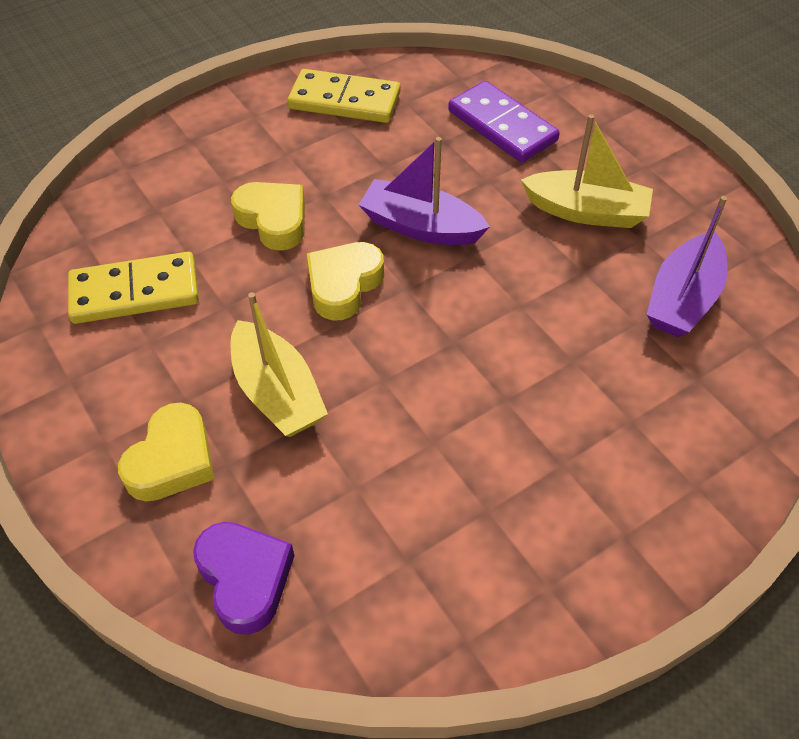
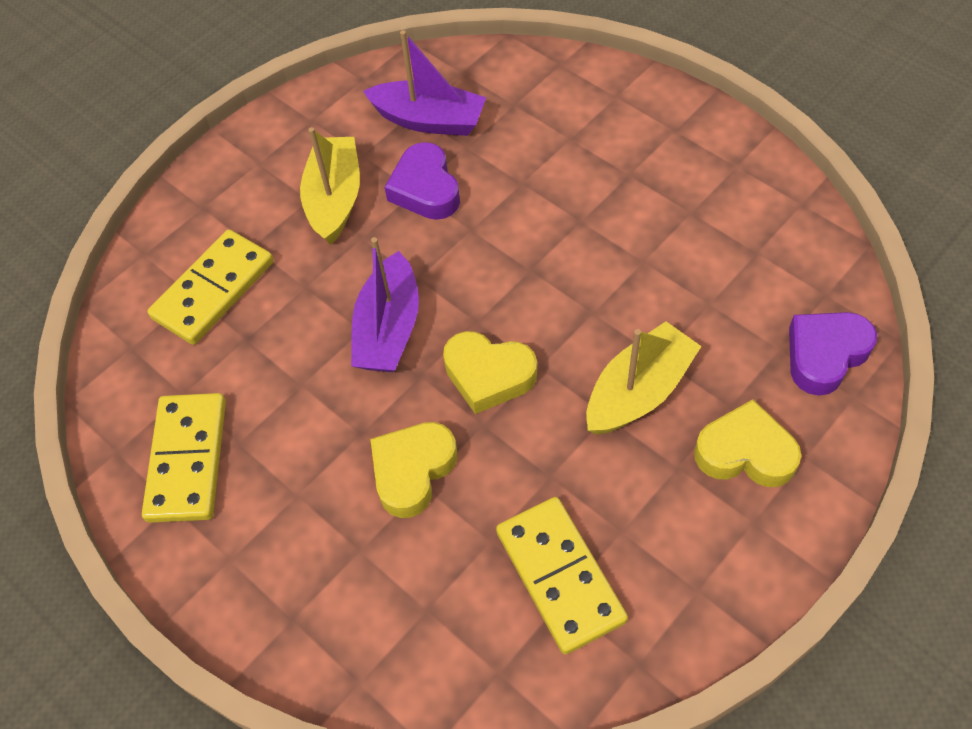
camera: 100 degrees left, 5 degrees up
(502, 126) = (213, 290): purple domino -> yellow domino
(583, 279) = (425, 189): none -> purple heart

